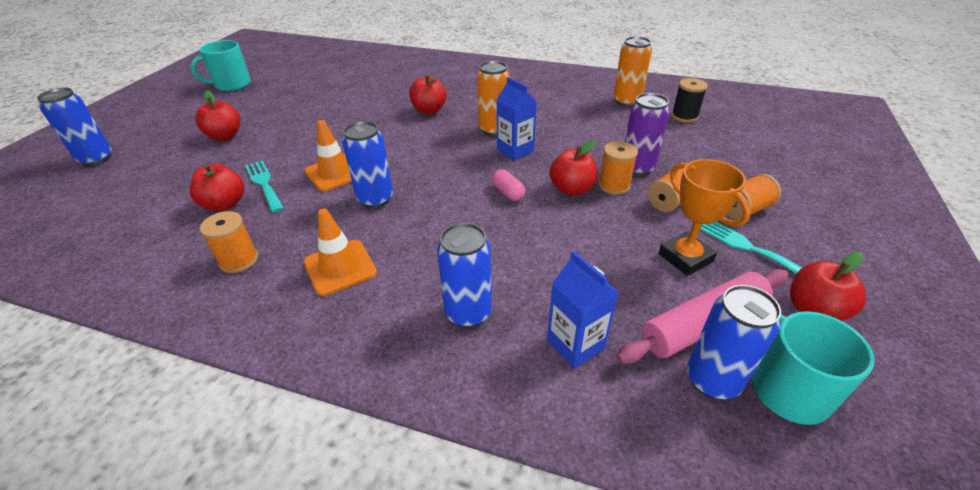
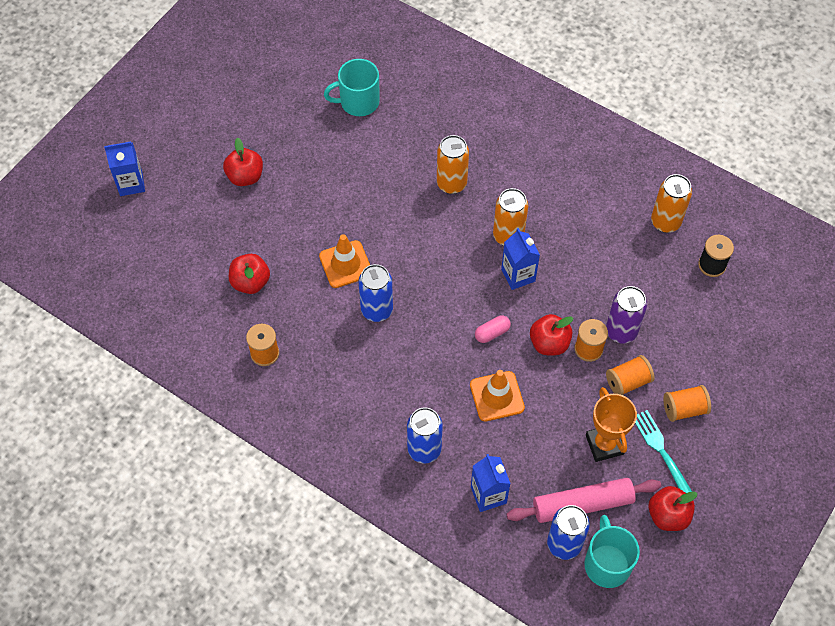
camera: 15 degrees right, 20 degrees up
(96, 159) = (131, 184): blue can -> blue carton
(232, 85) = (247, 74): turquoise mug -> turquoise mug (358, 102)
(264, 183) = (283, 263): turquoise fork -> none
(340, 267) = (340, 382): orange traffic cone -> orange traffic cone (497, 396)
(429, 110) = (451, 184): red apple -> orange can
(508, 193) = (492, 333): pink capsule -> pink capsule turned 75 degrees clockwise

